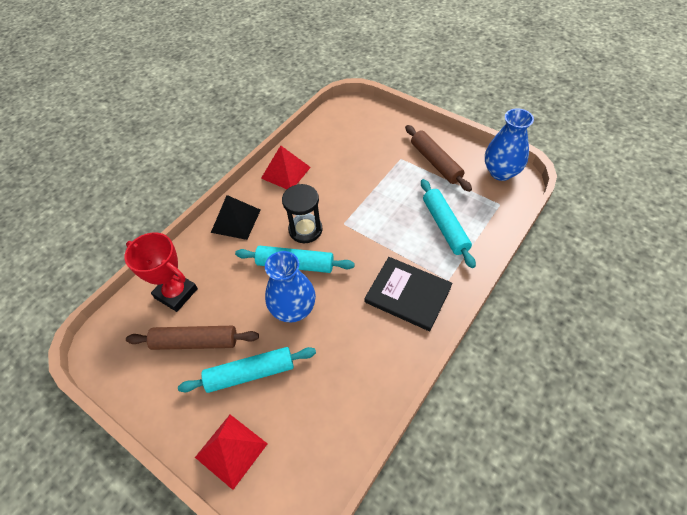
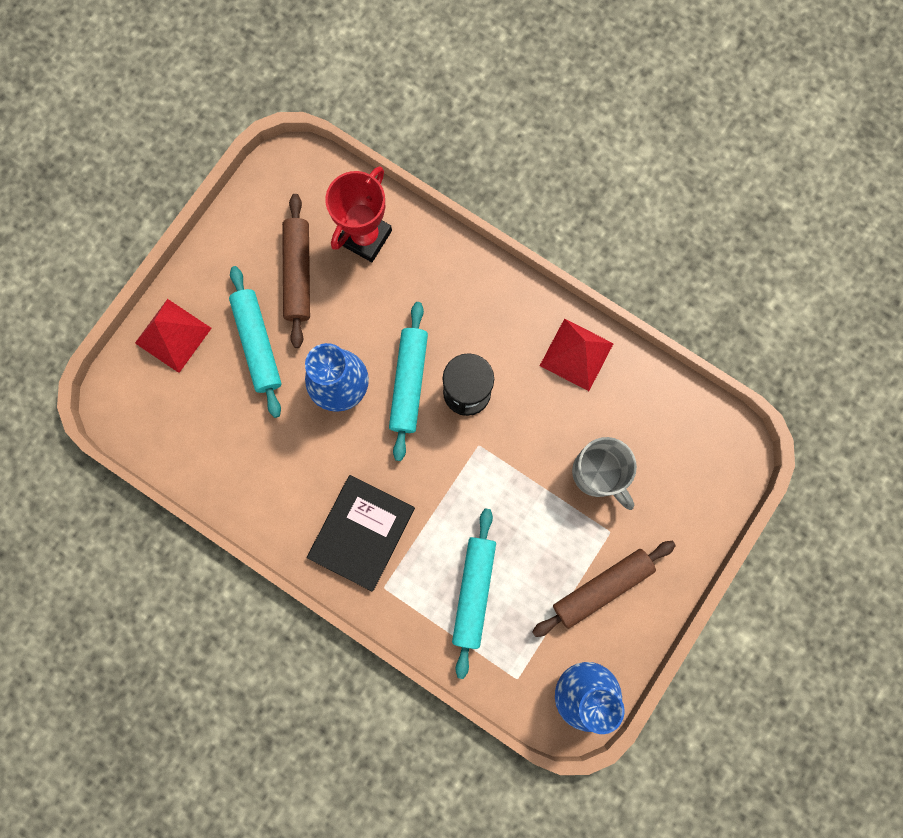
camera: 85 degrees right, 25 degrees up
(236, 221) = (482, 294): black pyramid -> none
(364, 163) = (598, 473): none -> grey mug
(445, 226) = (474, 591): turquoise rolling pin -> turquoise rolling pin turned 60 degrees counterclockwise

